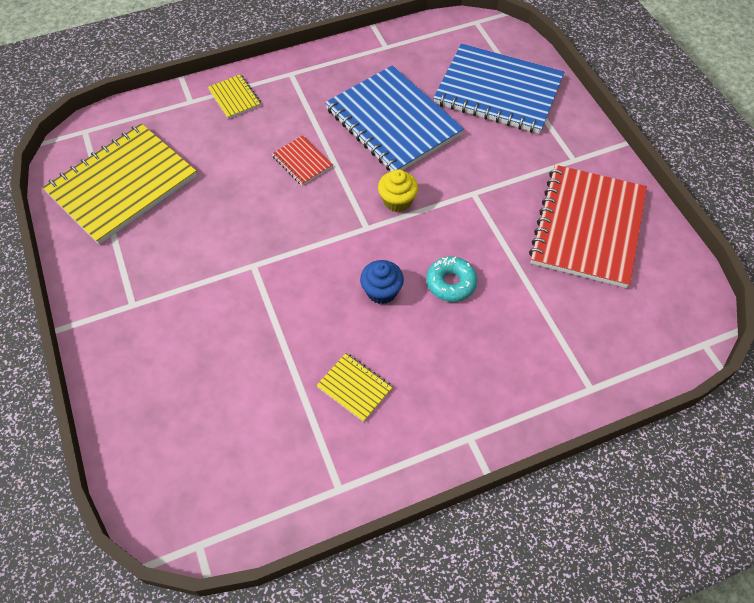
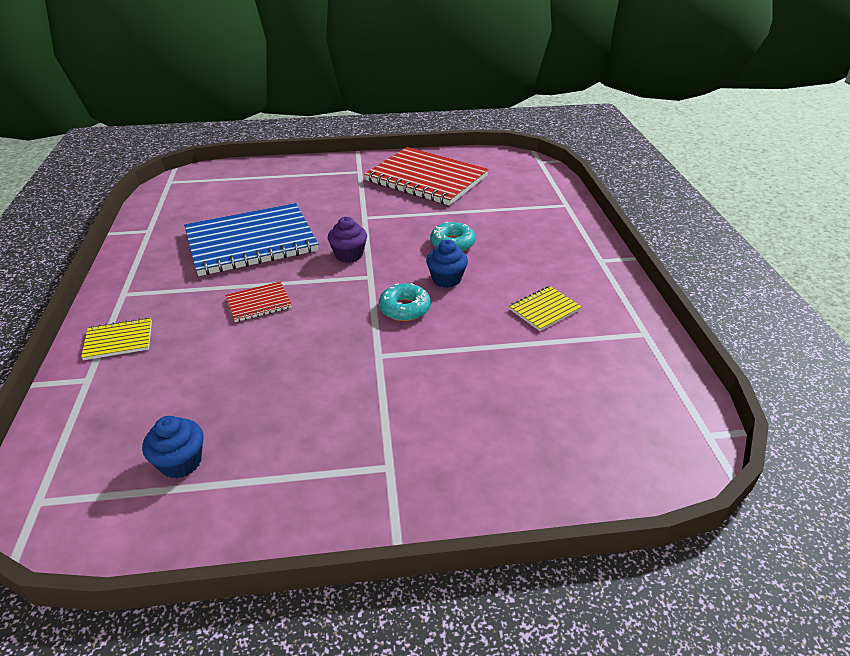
camera: 75 degrees left, 20 degrees down
(122, 185) = (181, 462): yellow notebook -> blue cupcake
(323, 268) = (404, 308): none -> turquoise donut
(397, 201) = (349, 255): yellow cupcake -> purple cupcake
(498, 91) = (261, 187): blue notebook -> none

